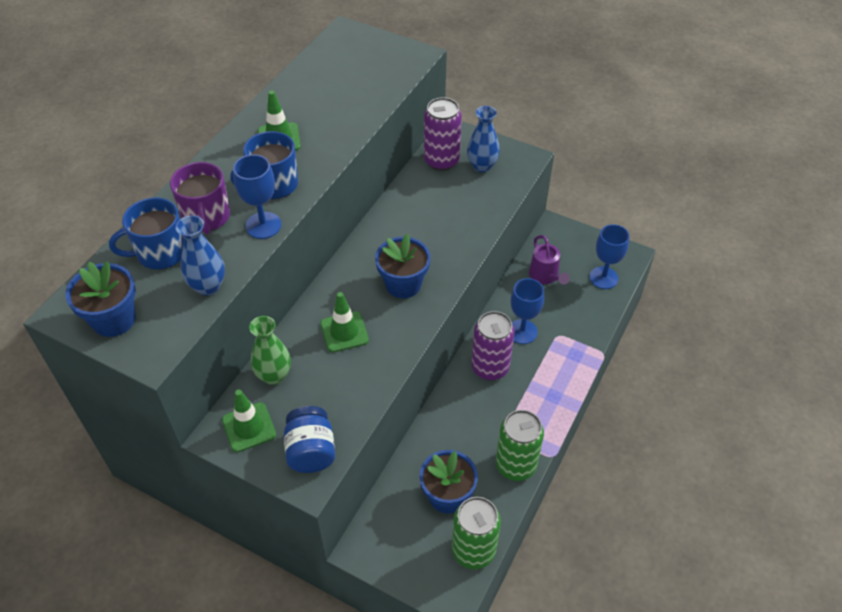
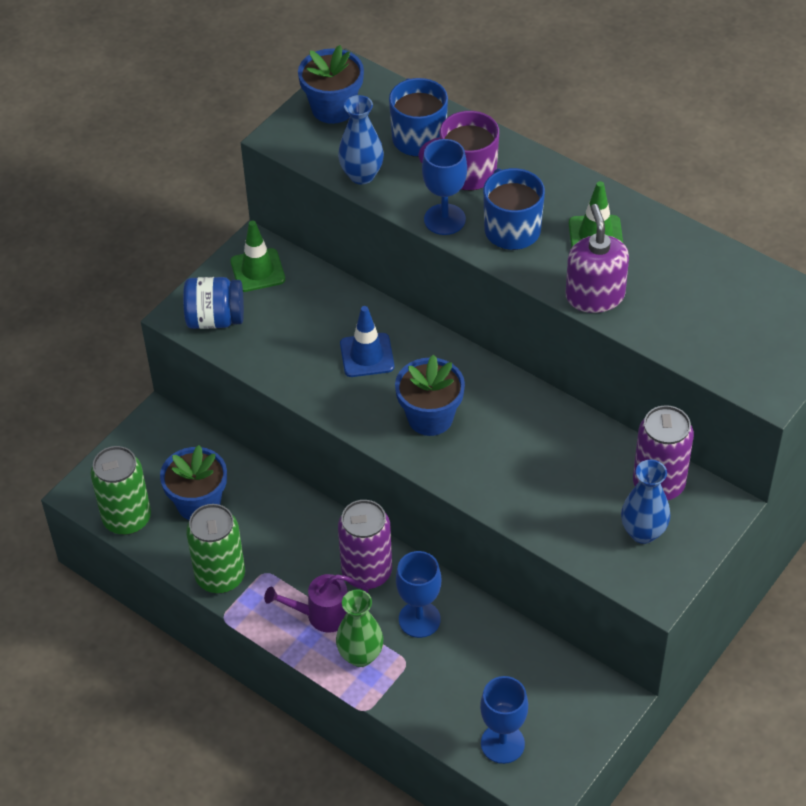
camera: 100 degrees right, 0 degrees up
(274, 375) = (319, 291): green vase -> green vase (360, 655)
(341, 135) = (595, 296): none -> purple soap dispenser
(344, 332) = (367, 355): green traffic cone -> blue traffic cone
(545, 276) = (515, 667): purple watering can -> purple watering can (321, 615)

